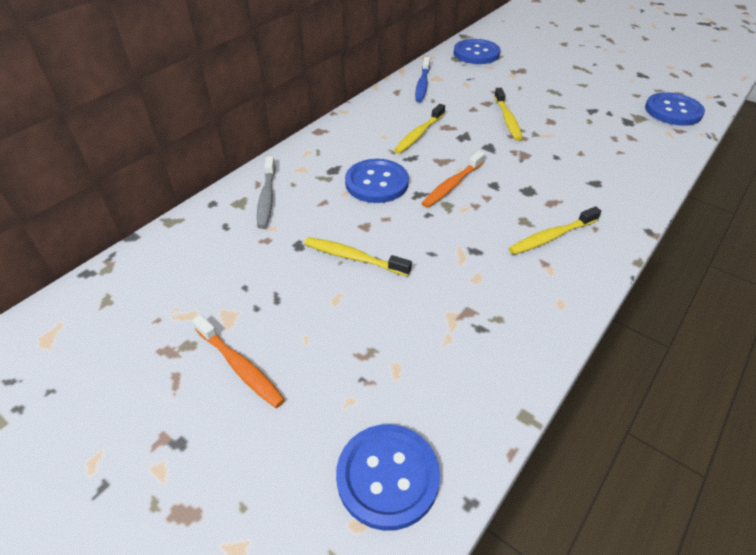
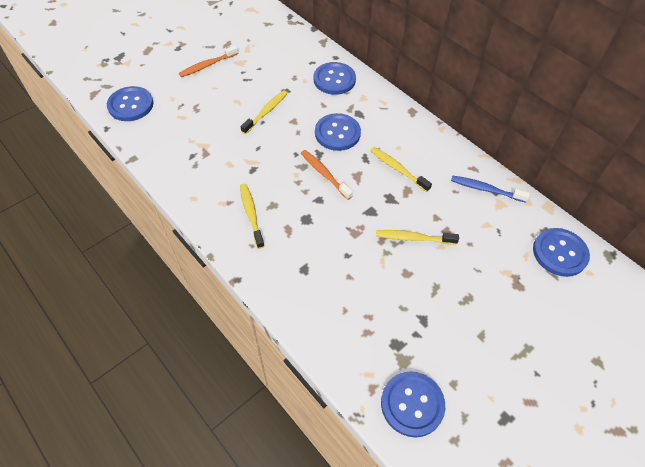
camera: 100 degrees right, 10 degrees up
(267, 198) = (334, 80): grey toothbrush -> blue button

